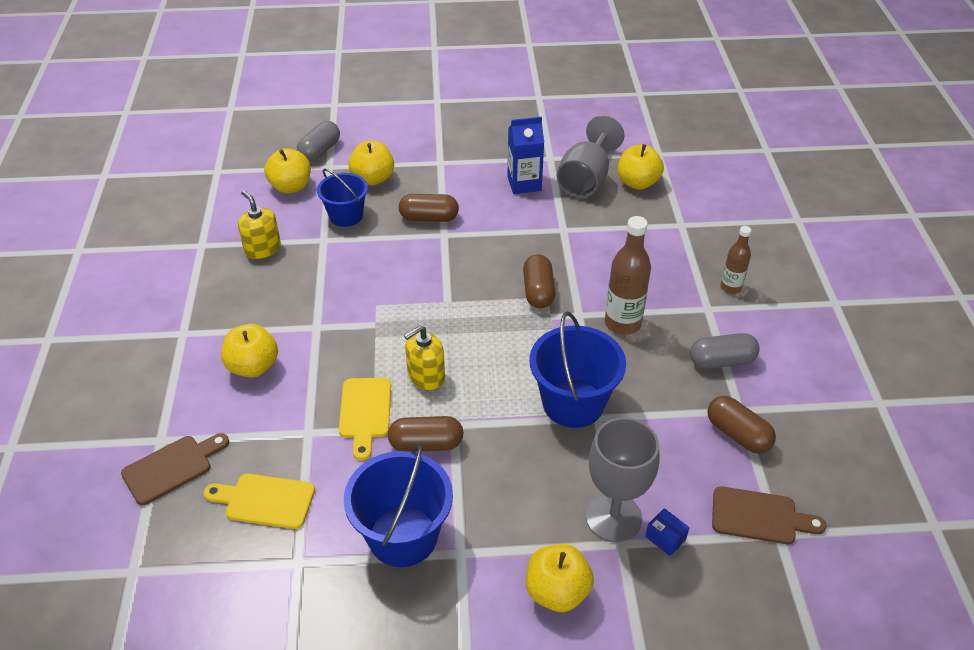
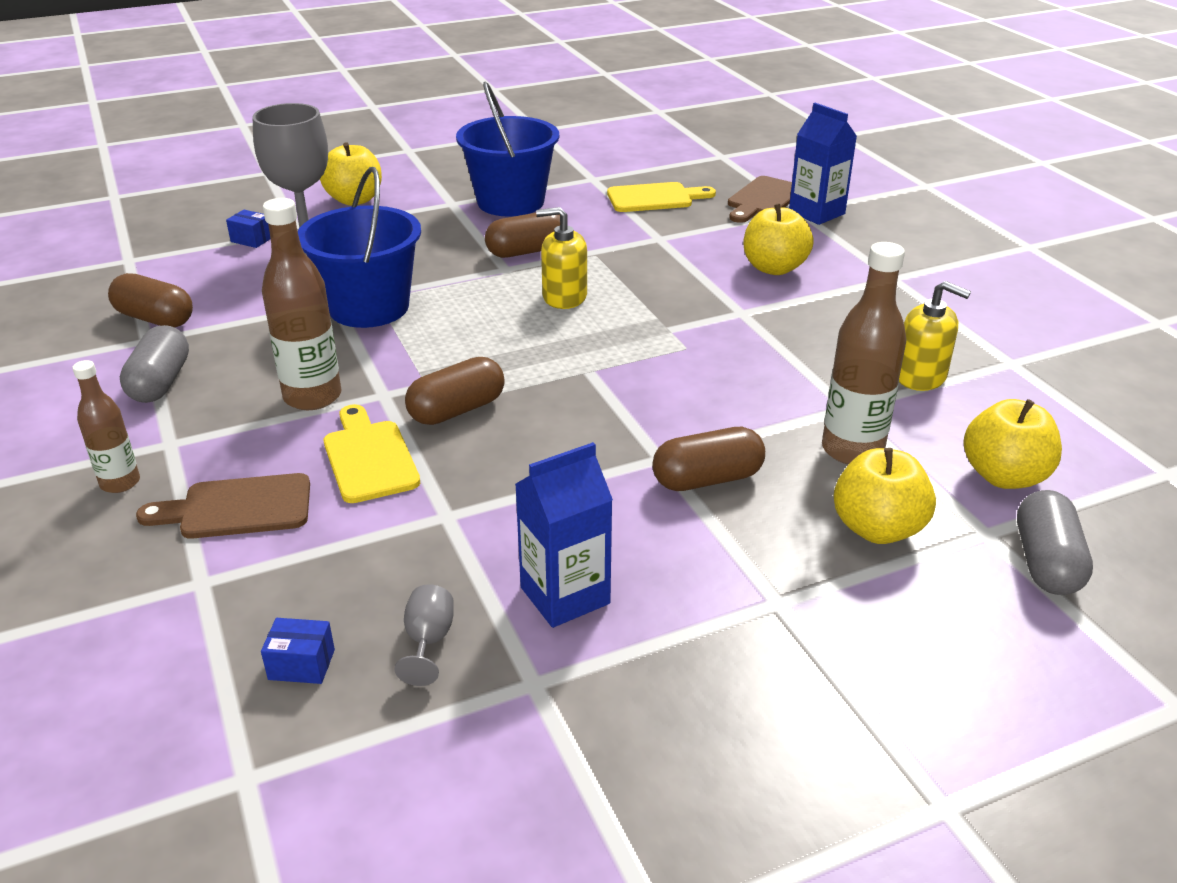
camera: 160 degrees right, 10 degrees down
(149, 431) = (816, 213): none -> blue carton
(346, 216) = (852, 450): blue bucket -> brown bottle
(365, 412) = (611, 260): yellow cutting board -> yellow cutting board (369, 457)
(426, 376) = (564, 297): yellow soap dispenser -> yellow soap dispenser turned 120 degrees counterclockwise
(538, 291) = (457, 410): brown capsule -> brown capsule turned 75 degrees clockwise
(586, 180) = (428, 641): grey goblet -> grey goblet, size x0.43
(637, 183) = (301, 664): yellow apple -> blue box
(721, 361) = (160, 382): grey capsule -> grey capsule turned 60 degrees counterclockwise
(759, 517) = (146, 266): brown cutting board -> brown cutting board (238, 508)

